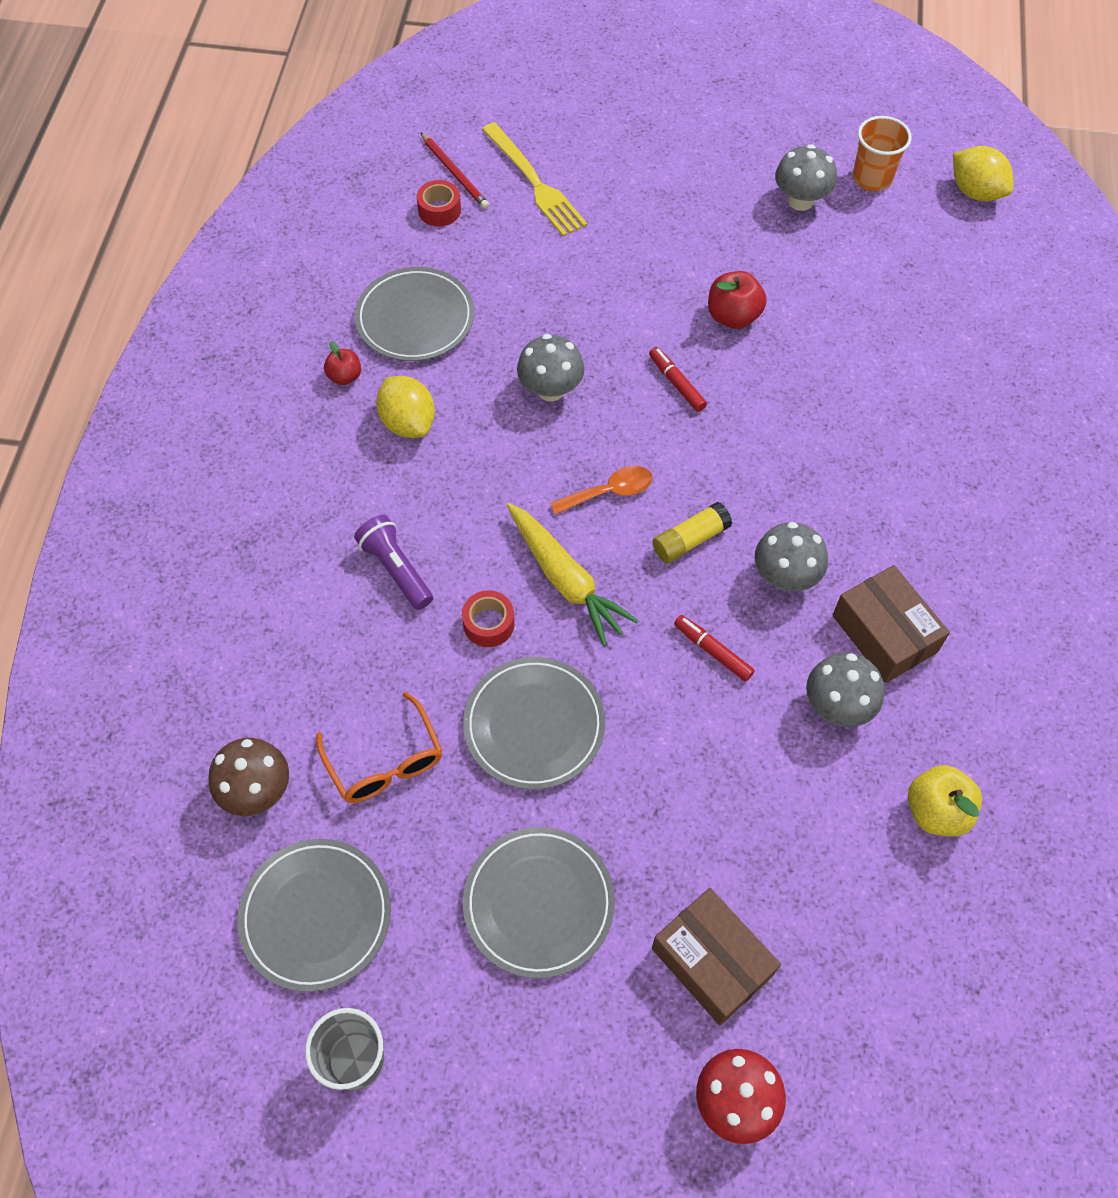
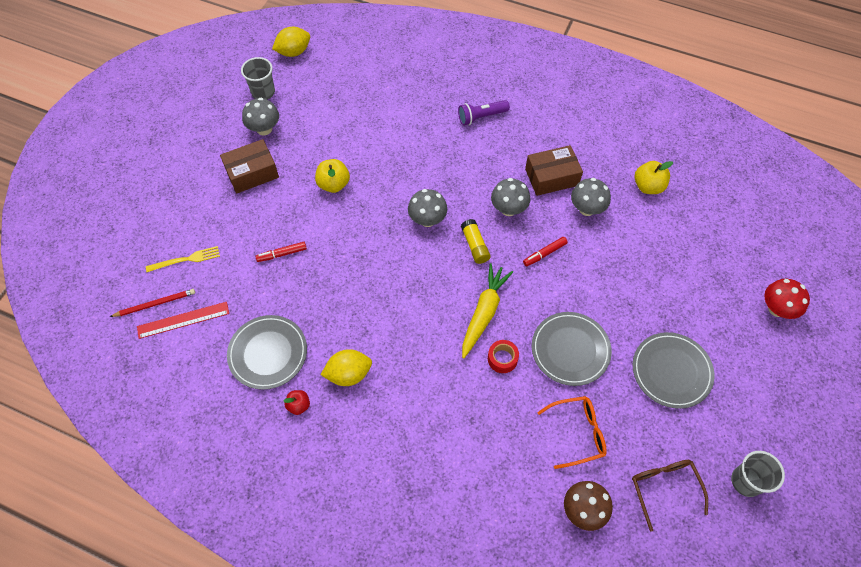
camera: 75 degrees left, 0 degrees up
(316, 915) = (664, 488): grey plate -> brown glasses
(396, 569) = (453, 402): purple flashlight -> purple flashlight (481, 117)
(439, 210) = (183, 320): red tape -> red ruler
(534, 183) = (186, 259): yellow fork -> yellow fork, size x0.65
(550, 389) = (351, 289): grey mushroom -> grey mushroom (427, 219)
(566, 580) = (484, 312): yellow carrot -> yellow carrot turned 45 degrees counterclockwise
(609, 492) = (432, 276): orange spoon -> none
(676, 383) = (370, 224): red marker -> red marker (282, 254)
(712, 961) = (710, 300): brown box -> brown box (252, 173)
(733, 316) = (333, 184): red apple -> yellow apple
(872, 178) = (263, 92): orange cup -> grey cup

